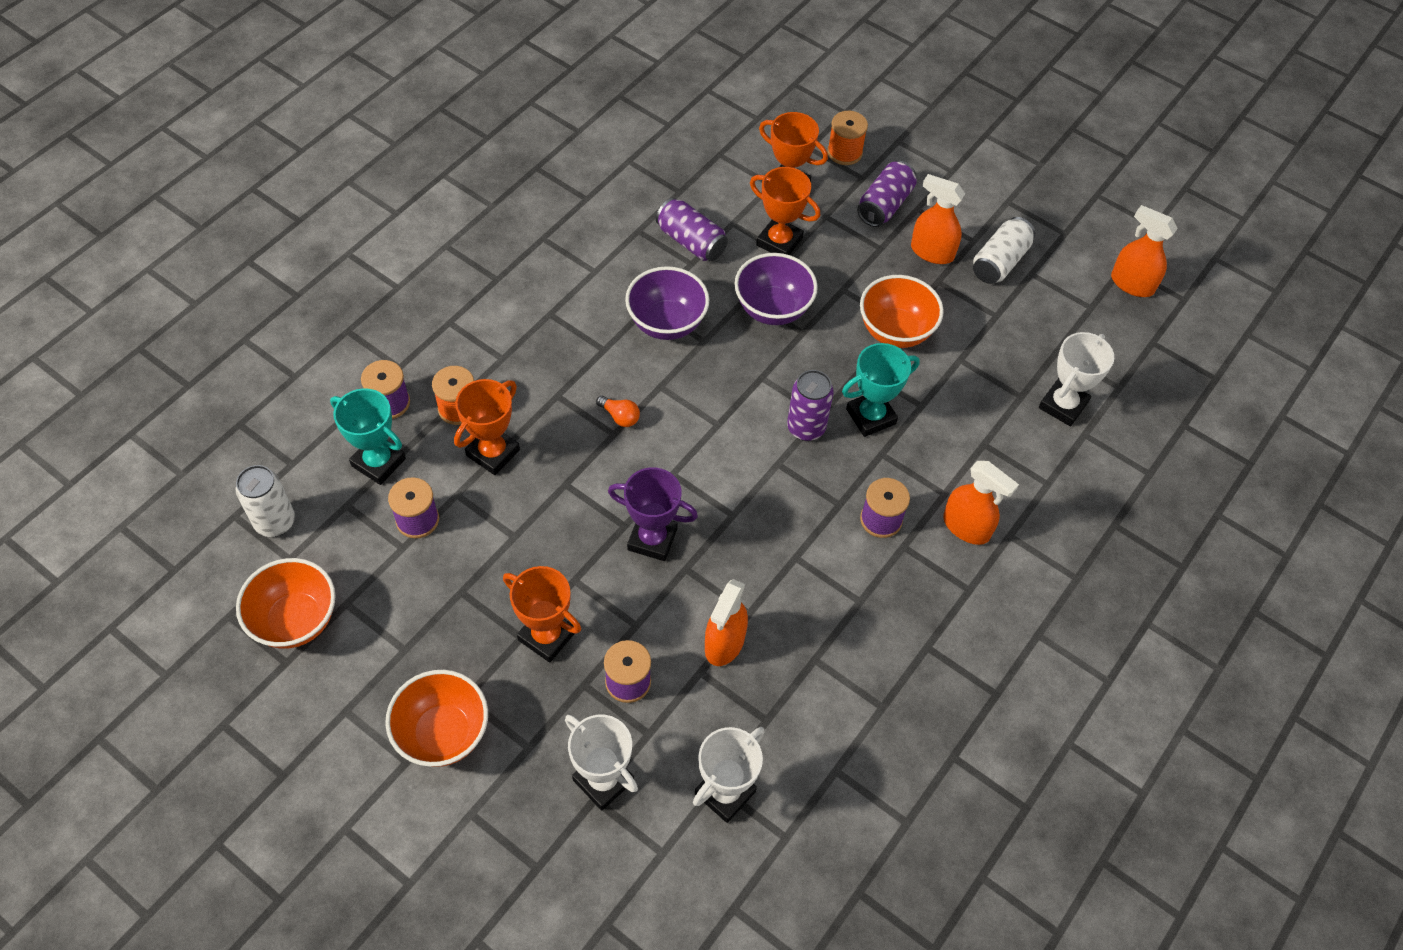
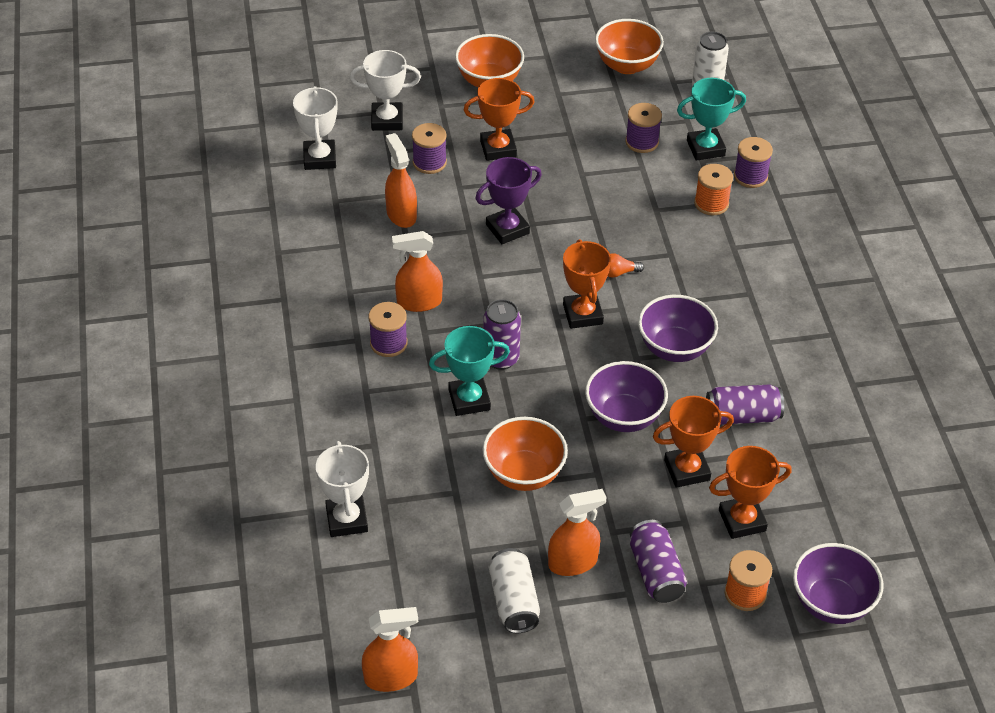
camera: 135 degrees right, 10 degrees down
(493, 453) = (656, 199): orange trophy -> orange trophy (582, 314)
(800, 109) = (831, 603): none -> purple bowl
(870, 416) = (469, 400): turquoise trophy -> turquoise trophy turned 60 degrees clockwise
(966, 527) = (329, 382): orange spray bottle -> orange spray bottle (419, 302)

